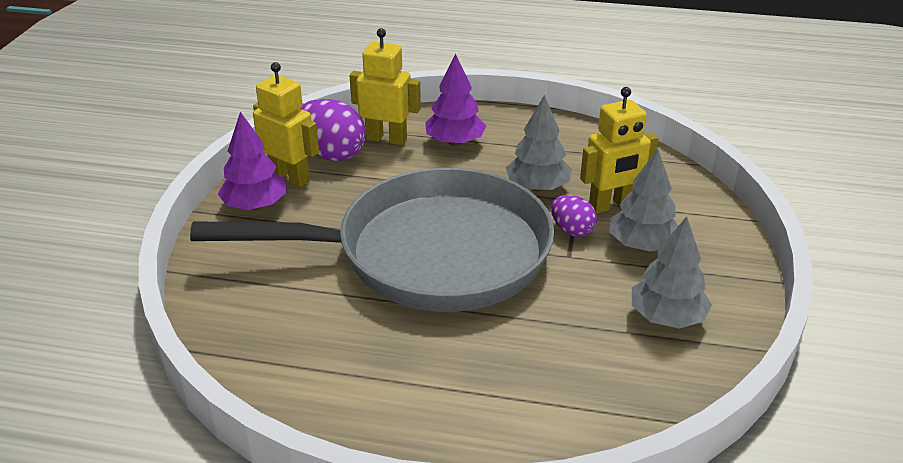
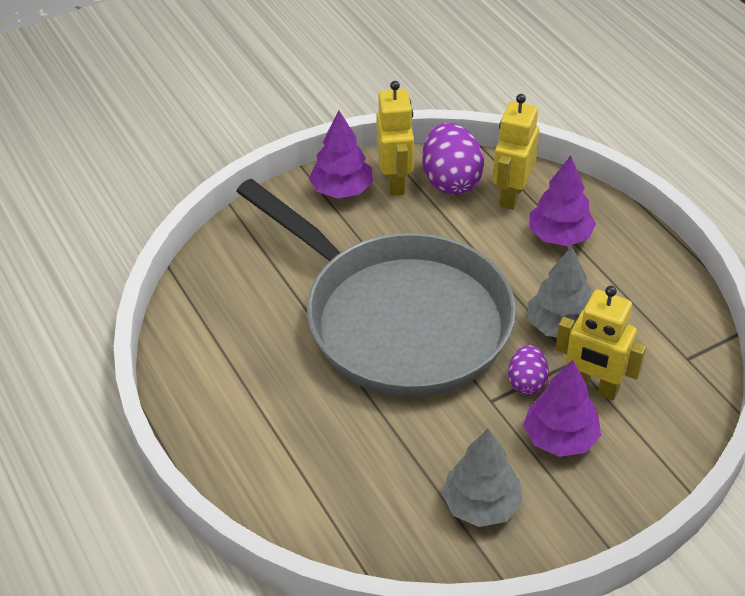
camera: 50 degrees right, 10 degrees up
(386, 139) = (511, 195): yellow robot -> yellow robot turned 135 degrees counterclockwise
(642, 245) = (560, 438): grey tree -> purple tree

